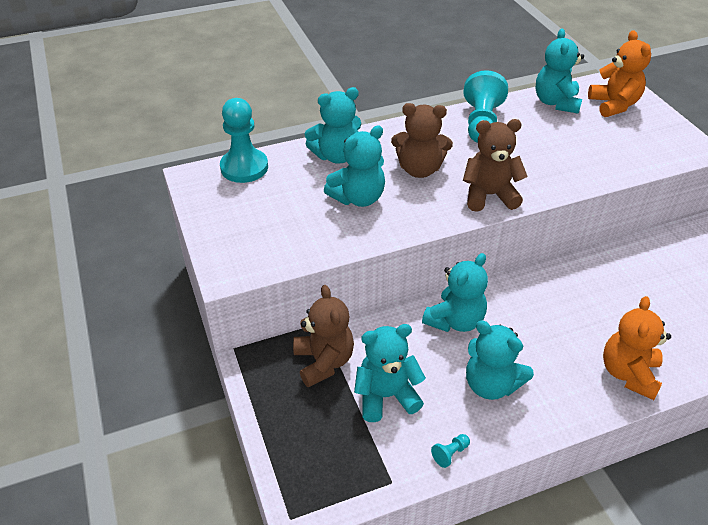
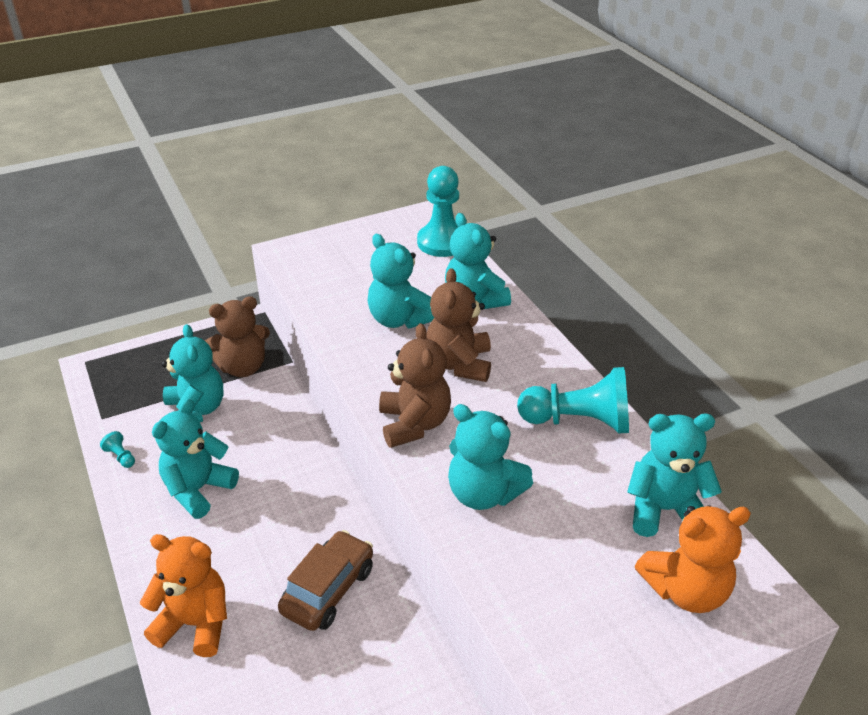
camera: 85 degrees right, 5 degrees down
(455, 320) = (291, 462): turquoise teddy bear -> turquoise teddy bear (483, 493)
(583, 296) = (328, 590): none -> brown car

